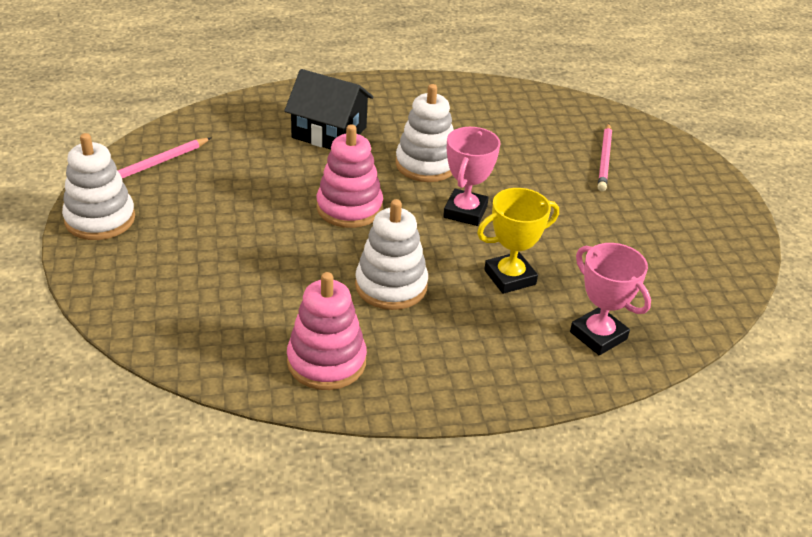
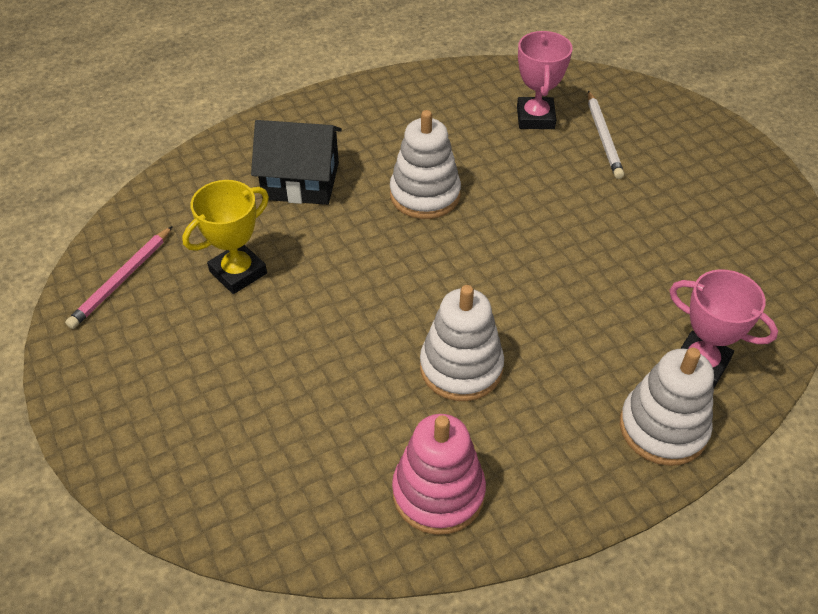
camera: 15 degrees left, 10 degrees up
(100, 219) = (90, 377): white stacking toy -> white stacking toy (663, 428)
(349, 208) = (369, 276): pink stacking toy -> none
(465, 212) = (494, 245): pink trophy -> pink trophy (535, 118)
(510, 277) = (578, 317): yellow trophy -> yellow trophy (238, 272)
(604, 159) = (603, 137): pink pencil -> white pencil

